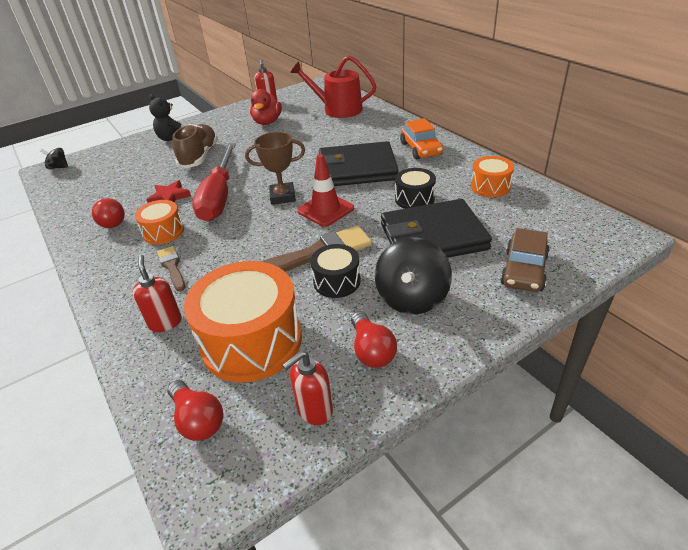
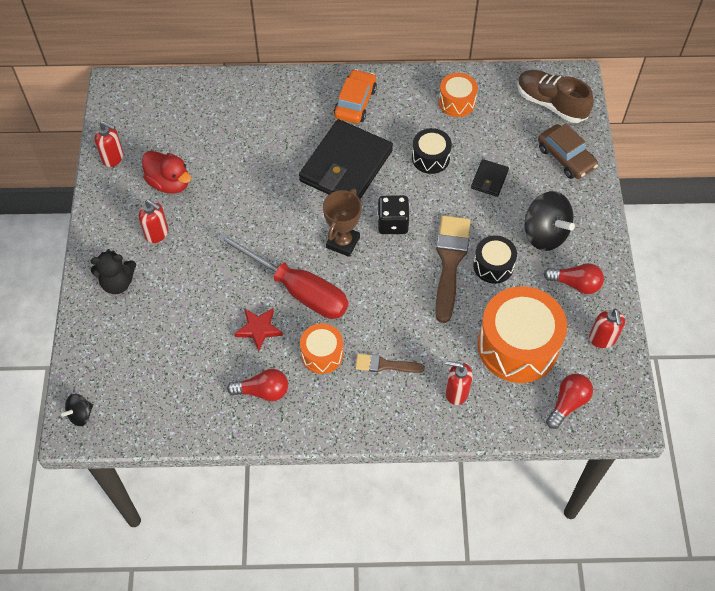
camera: 60 degrees left, 20 degrees up
(198, 419) = (567, 403): red light bulb -> red light bulb turned 45 degrees counterclockwise
(199, 156) = (193, 274): brown shoe -> brown shoe (551, 104)
(222, 134) = (157, 233): none -> red soap dispenser
(325, 210) = (393, 223): red traffic cone -> black dice
(338, 109) = (205, 111): red watering can -> none
(421, 149) = (355, 102): orange car -> orange car turned 90 degrees counterclockwise
(433, 237) = (489, 179): black wallet -> black wallet, size x0.44

